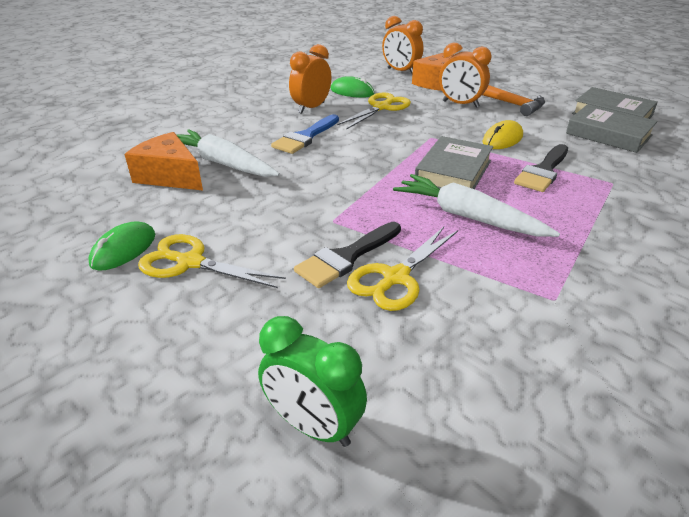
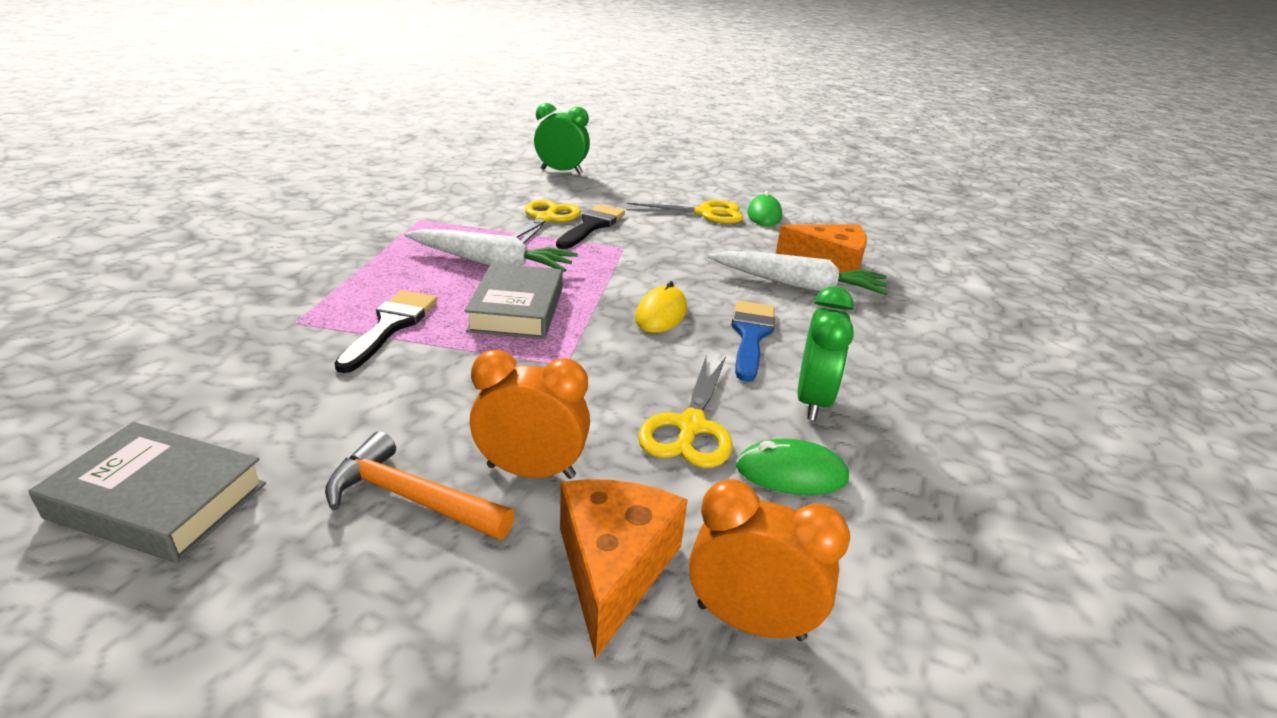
camera: 155 degrees right, 5 degrees down
(311, 108) = (813, 401): orange clock -> green clock
(502, 139) = (443, 378): yellow mouse -> yellow mouse (661, 314)
(608, 134) = (224, 424): grey book -> none

